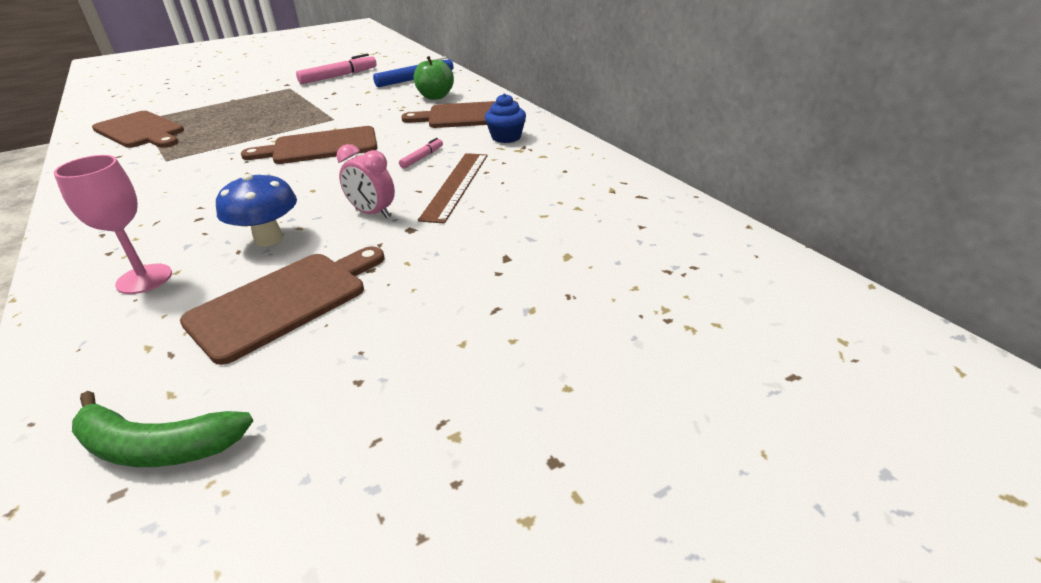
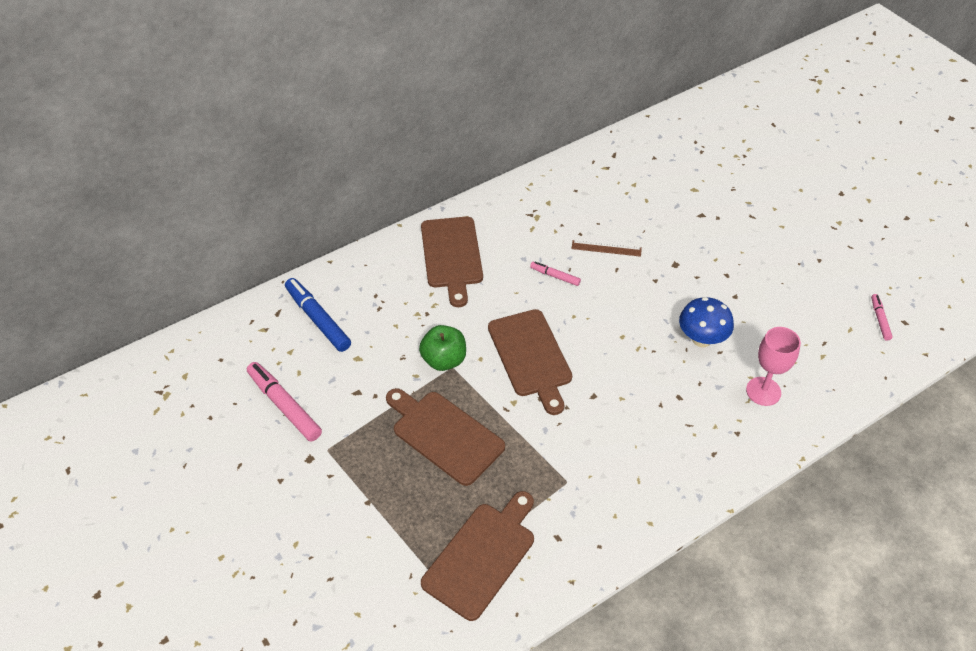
camera: 95 degrees left, 15 degrees up
(156, 446) = (879, 319): green banana -> pink marker
(284, 302) = (768, 307): brown cutting board -> brown cutting board (445, 435)
(372, 213) = (656, 289): pink clock -> none
(435, 97) = (388, 290): green apple -> green apple (444, 360)
(456, 185) = (606, 248): brown ruler -> brown ruler, size x0.60
(506, 137) = (509, 226): blue cupcake -> none

